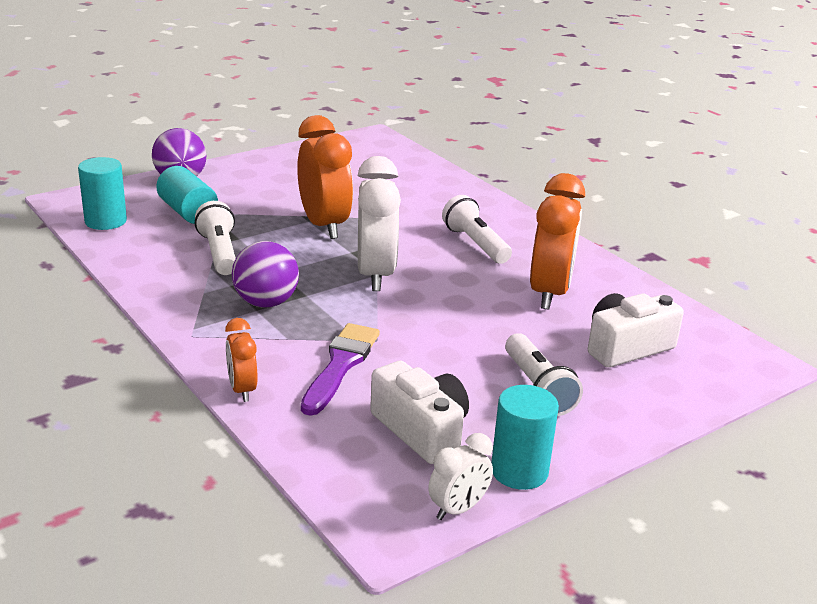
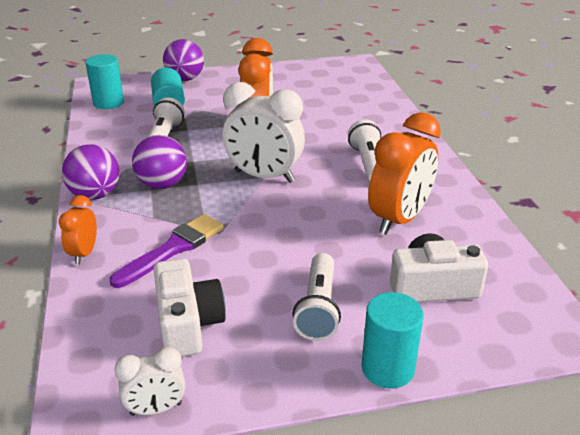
camera: 25 degrees right, 5 degrees up
(194, 328) = (95, 195): none -> purple ball
(375, 275) = (264, 177): white clock -> white clock turned 90 degrees clockwise
(519, 471) = (238, 386): turquoise cylinder -> turquoise cylinder (387, 368)

